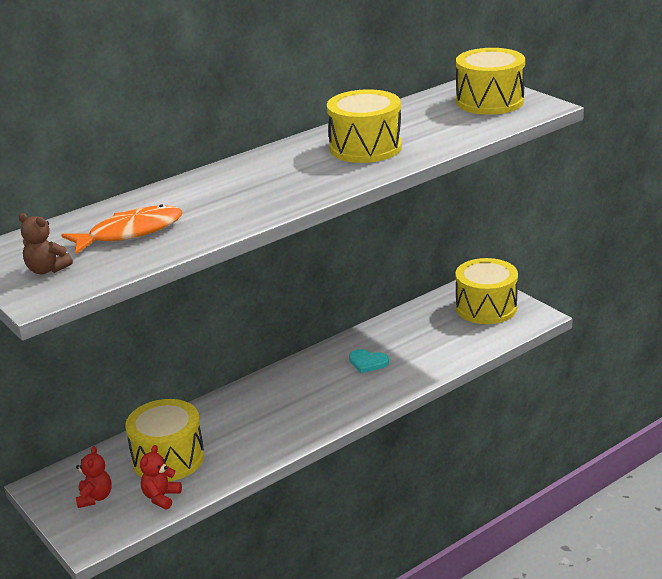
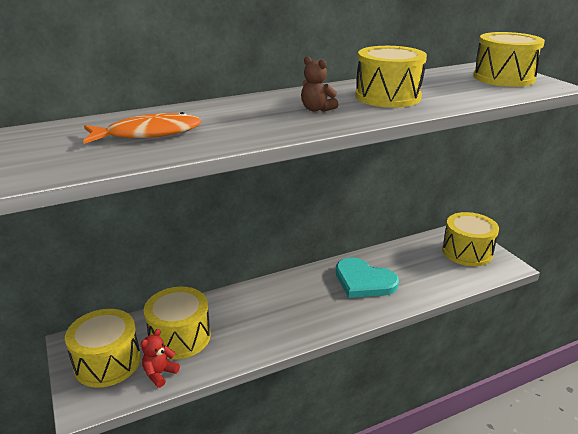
camera: 10 degrees right, 0 degrees up
(47, 270) = (51, 154): brown teddy bear -> brown teddy bear (316, 109)
(95, 498) = (107, 362): red teddy bear -> yellow drum
(367, 362) = (364, 281): turquoise heart -> turquoise heart, size x1.97

